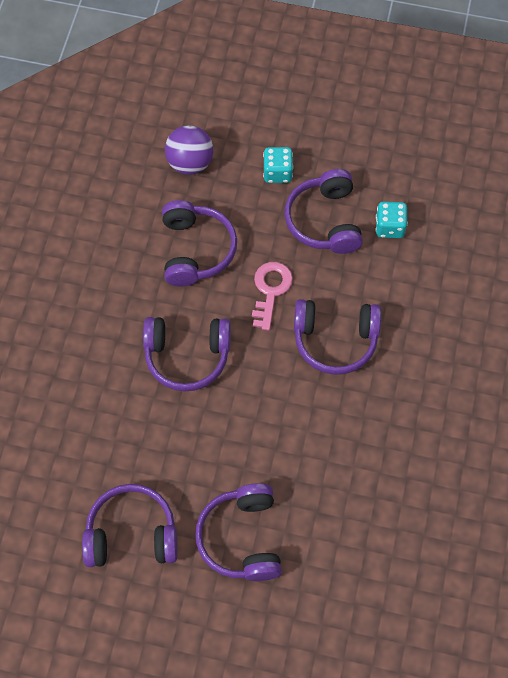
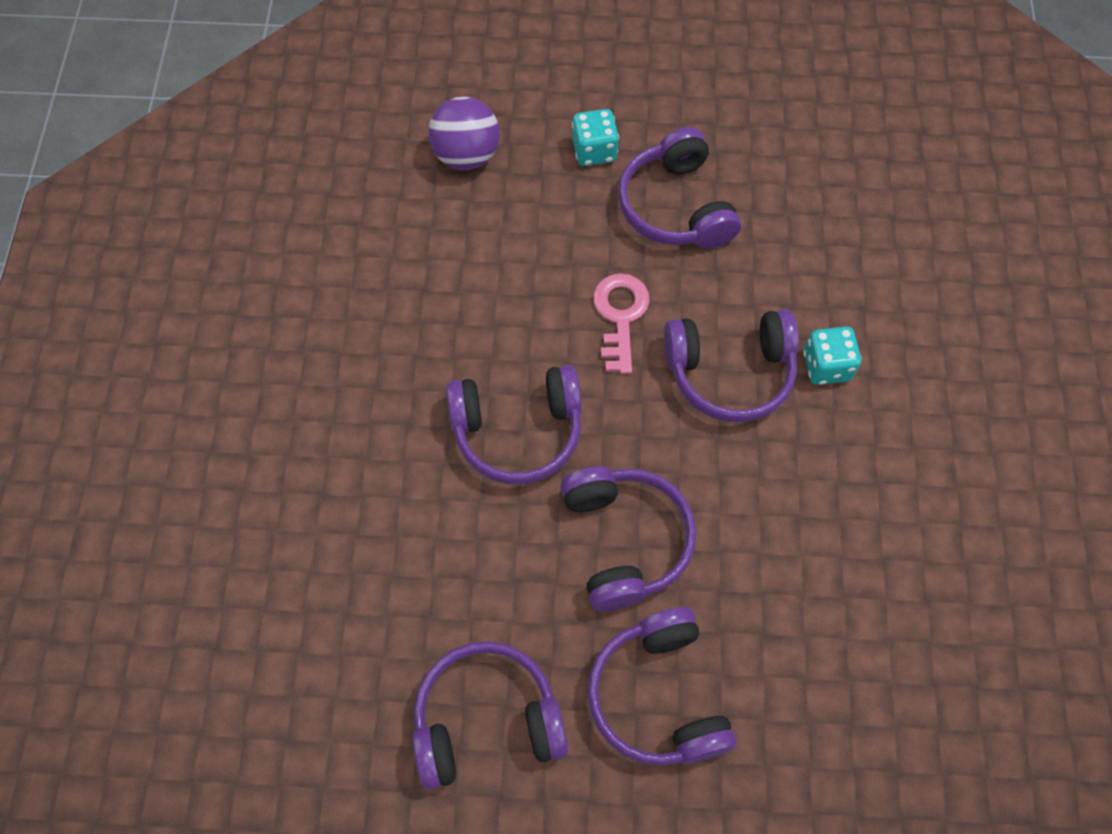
camera: 10 degrees left, 0 degrees up
(196, 250) = (499, 275): purple headphones -> purple headphones (625, 540)
(389, 227) = (769, 201): turquoise dice -> turquoise dice (826, 366)

